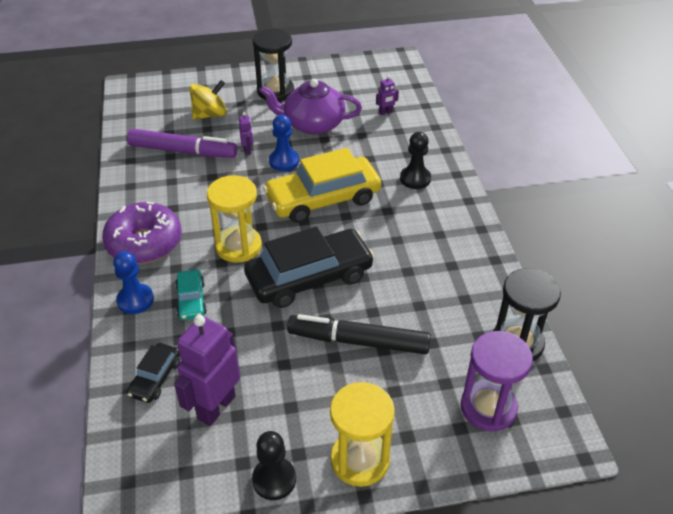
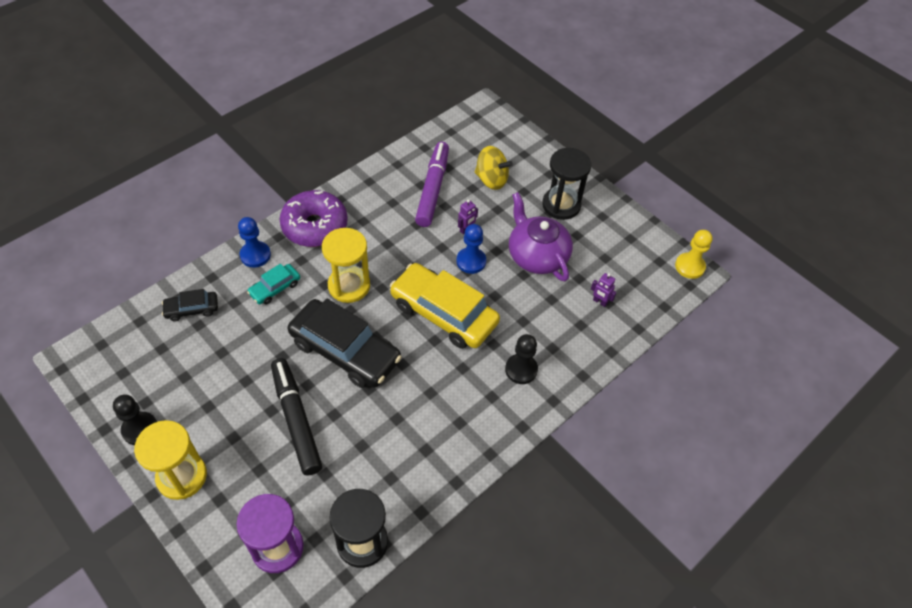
camera: 55 degrees right, 10 degrees up
(183, 151) = (432, 189): purple marker -> purple marker turned 150 degrees counterclockwise
(216, 407) = (184, 359): purple robot -> none
(392, 59) = (689, 266): none -> yellow pawn

